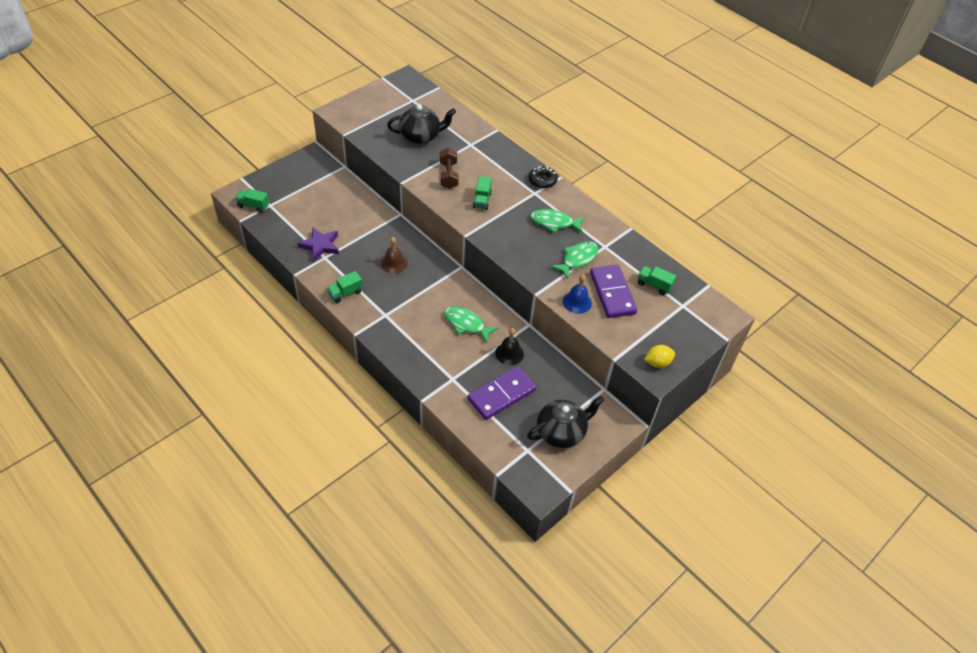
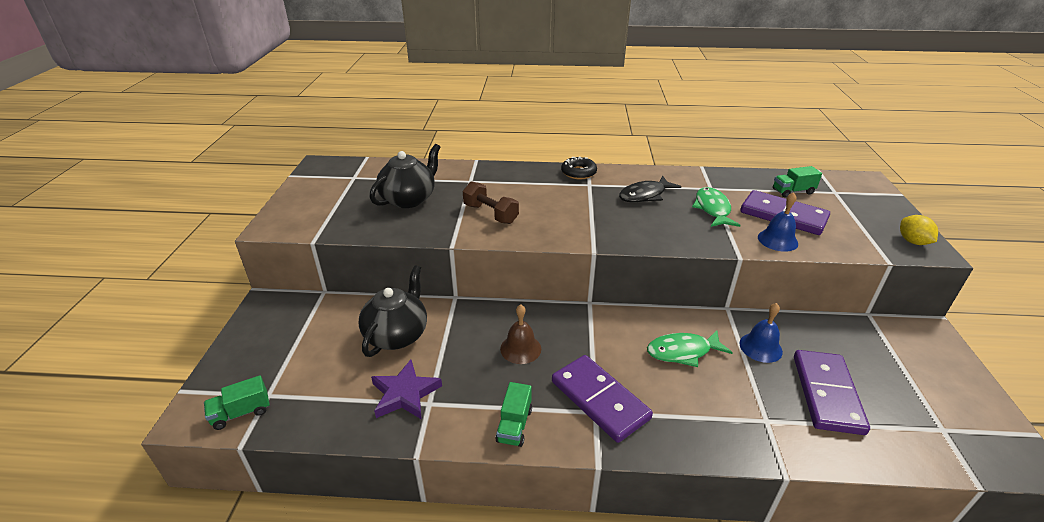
camera: 40 degrees left, 15 degrees down
(394, 312) = (599, 400): none -> purple domino
(482, 200) = (556, 215): green truck -> none
(509, 353) = (760, 347): black bell -> blue bell
(554, 223) = (645, 195): green fish -> black fish
(561, 432) = (923, 382): black teapot -> black teapot (397, 335)
(657, 363) = (912, 242): yellow lemon -> yellow lemon turned 45 degrees counterclockwise

